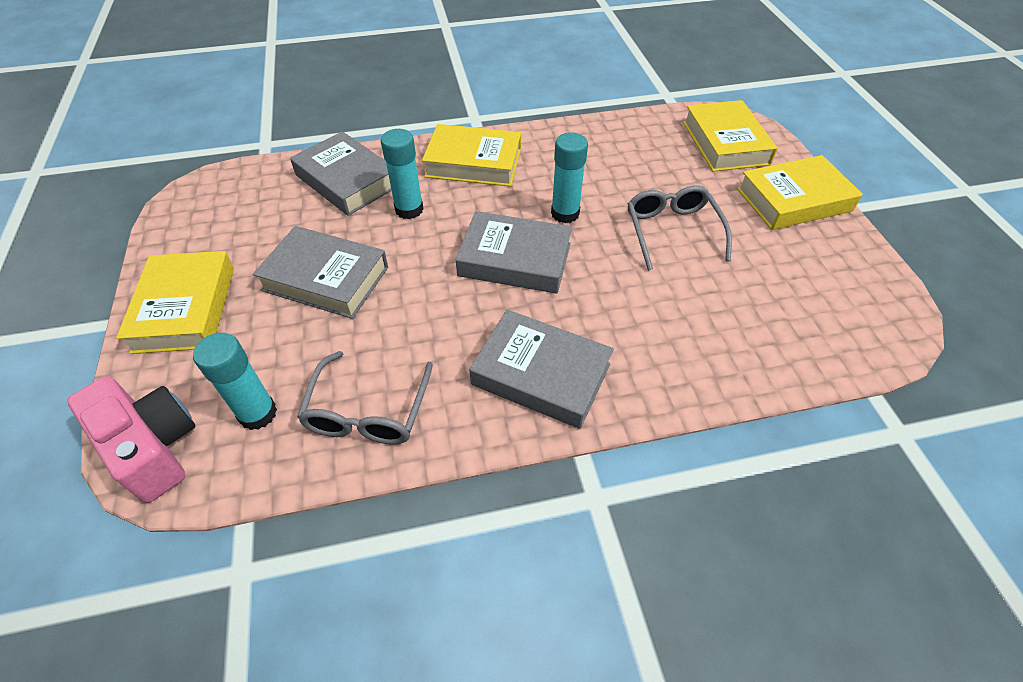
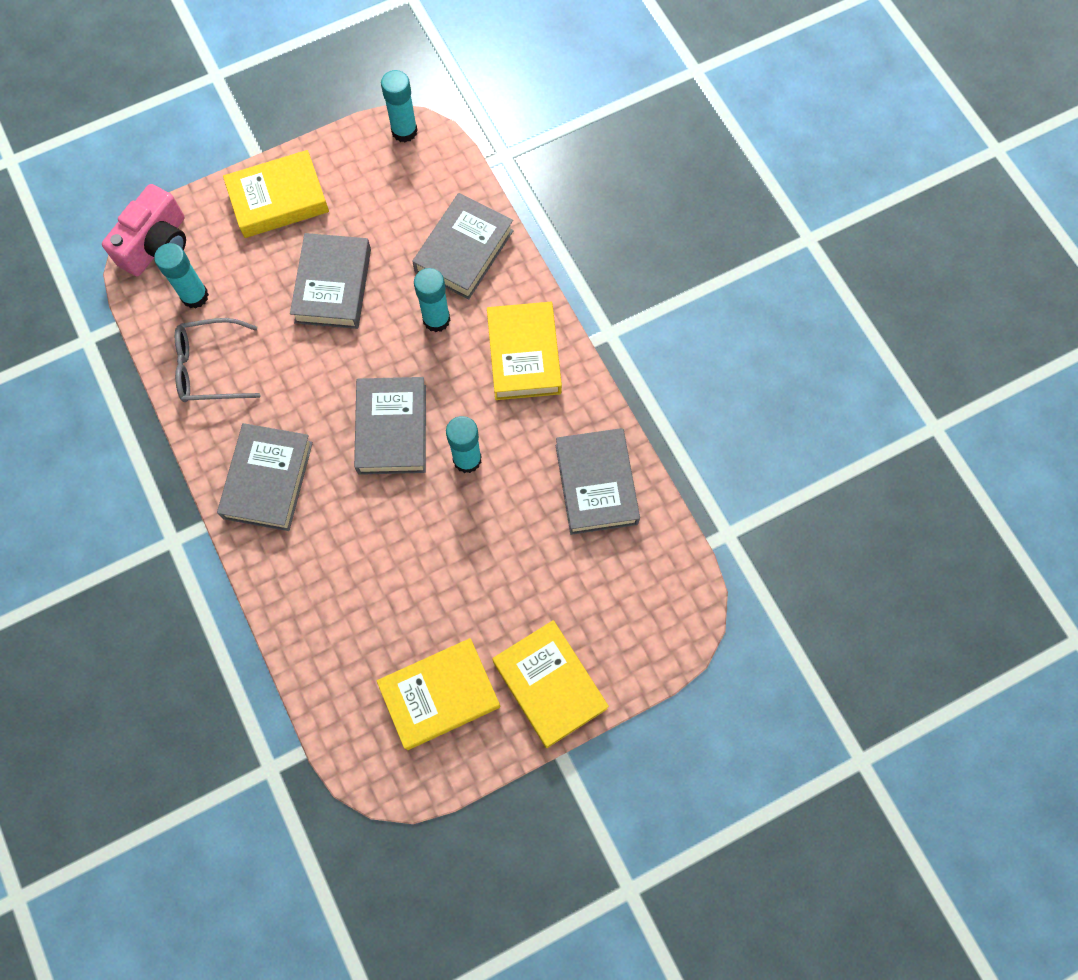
camera: 75 degrees right, 20 degrees up
(186, 197) = (404, 131): none -> turquoise glue stick
(611, 144) = (596, 484): none -> grey book
(672, 231) = (466, 564): grey glasses -> none
(725, 143) = (636, 608): yellow book -> yellow book (440, 695)

